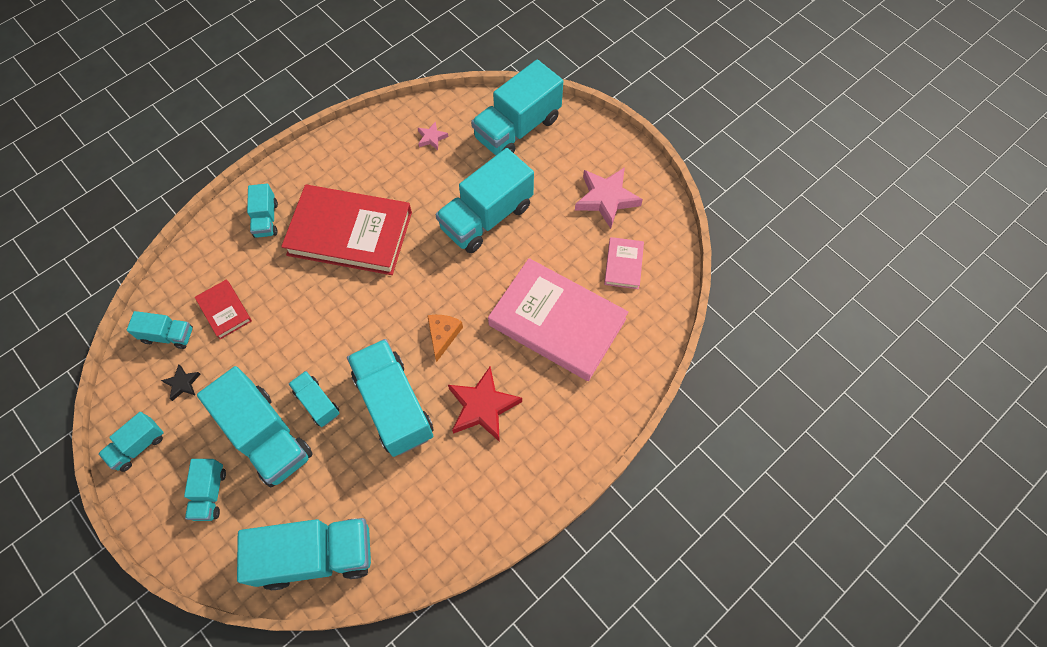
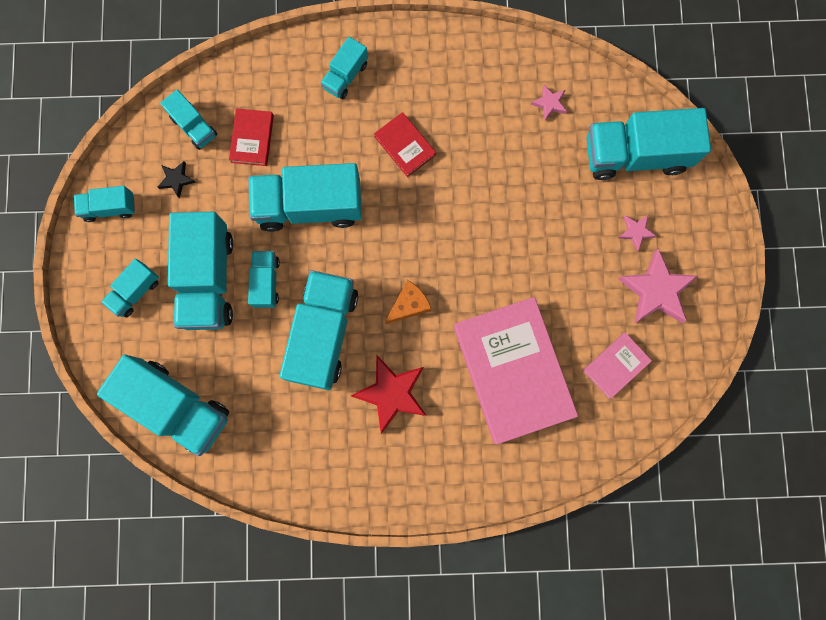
camera: 40 degrees right, 15 degrees up
(350, 233) = (405, 146): red book -> red book, size x0.45
(486, 217) = (534, 223): turquoise truck -> turquoise truck (309, 206)
(560, 173) = (635, 232): none -> pink star

